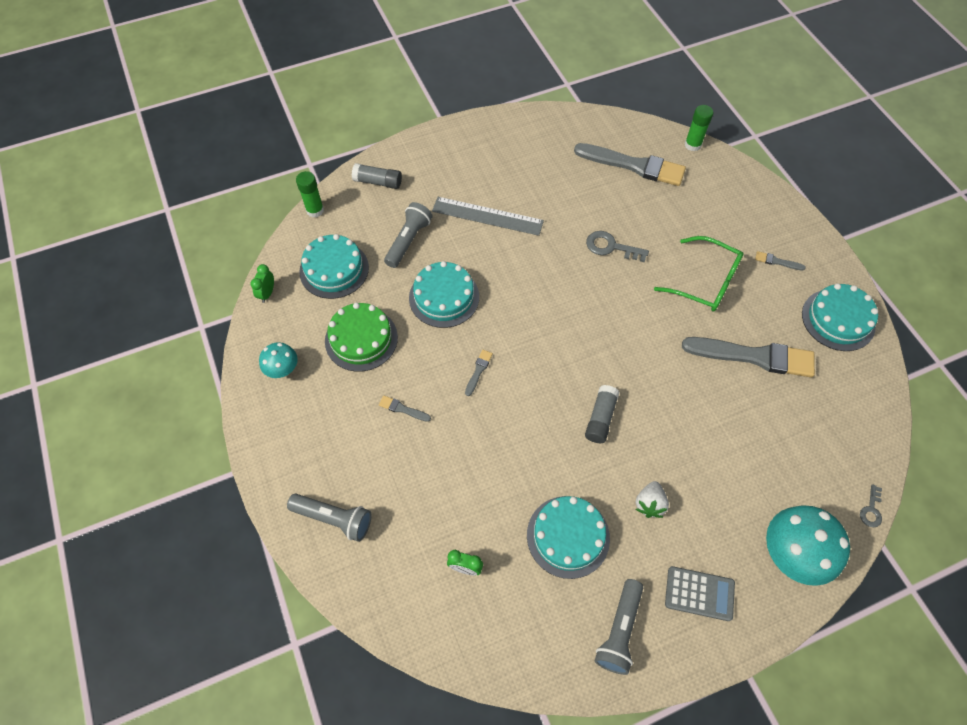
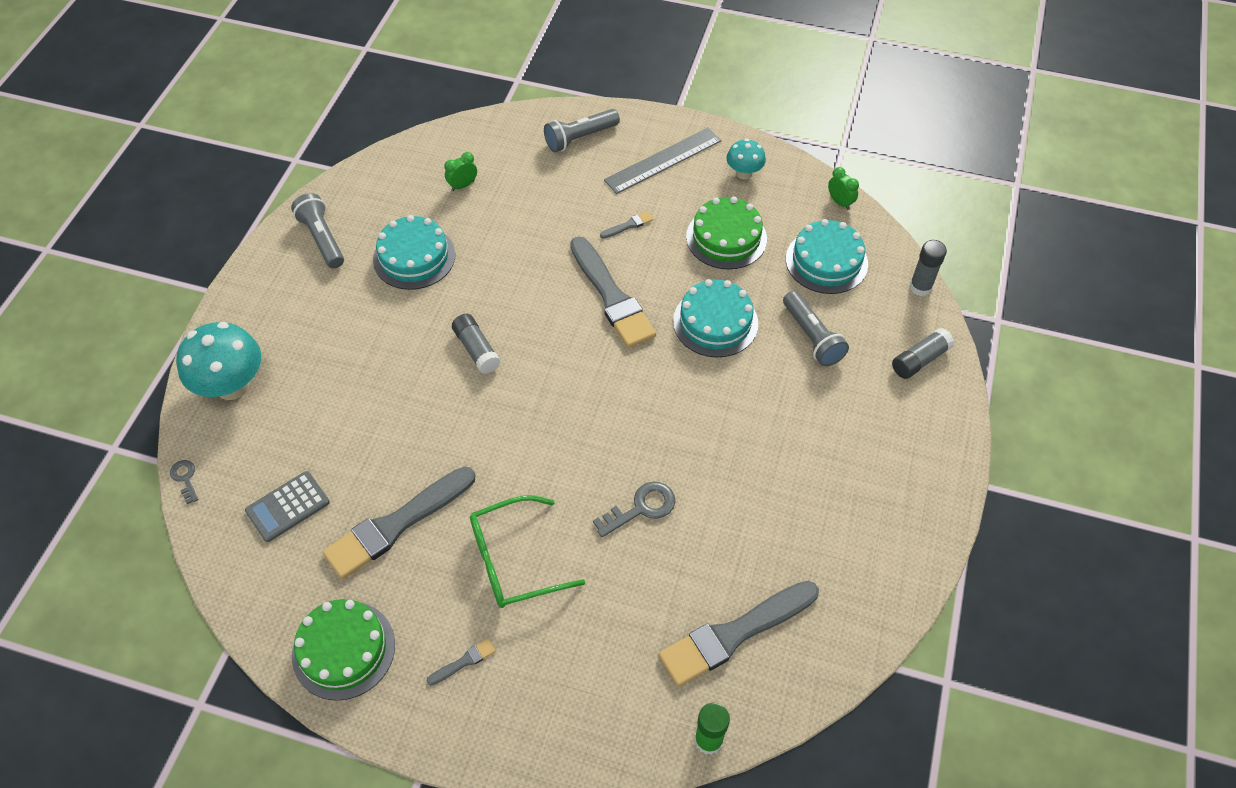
camera: 130 degrees right, 5 degrees down
(315, 210) = (920, 287): green glue stick -> grey glue stick
(478, 371) = (611, 296): grey brush -> grey brush, size x2.46
(487, 216) = (786, 425): grey ruler -> grey ruler (663, 160)
(649, 504) = (375, 326): white strawberry -> none
(699, 593) = (284, 303): grey calculator -> grey calculator (288, 507)
(838, 319) = (343, 649): turquoise cake -> green cake

